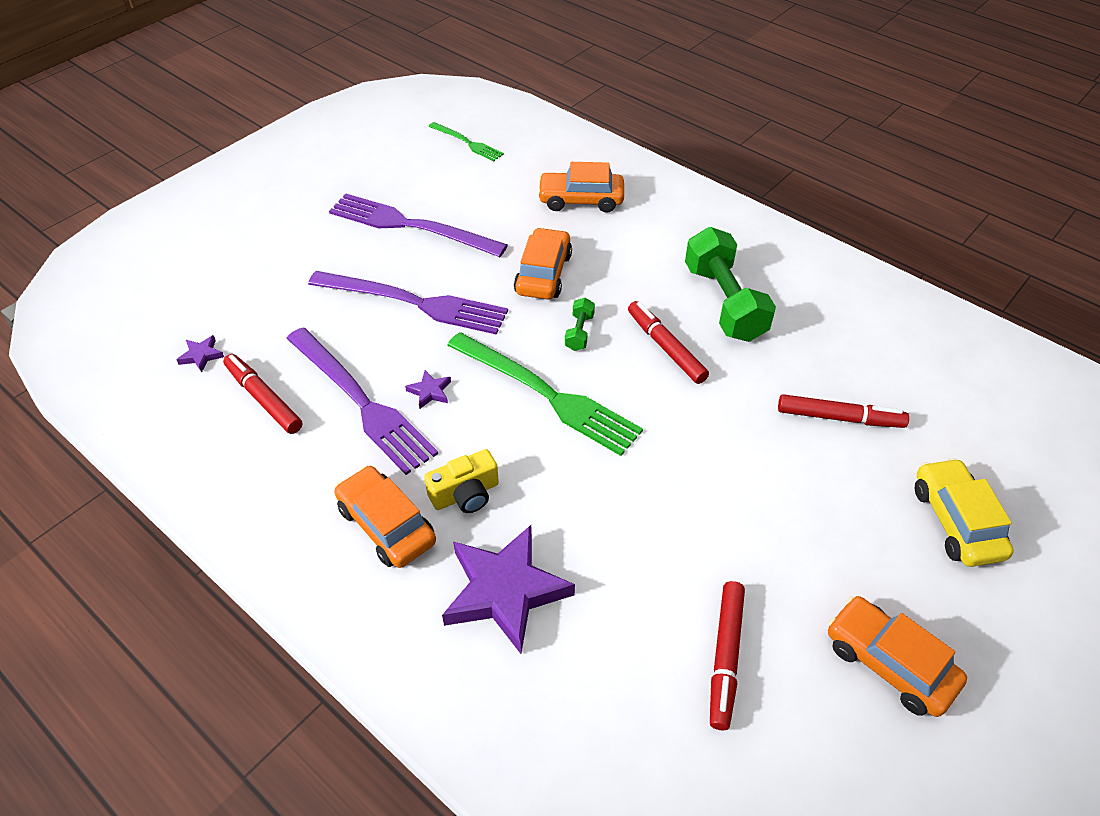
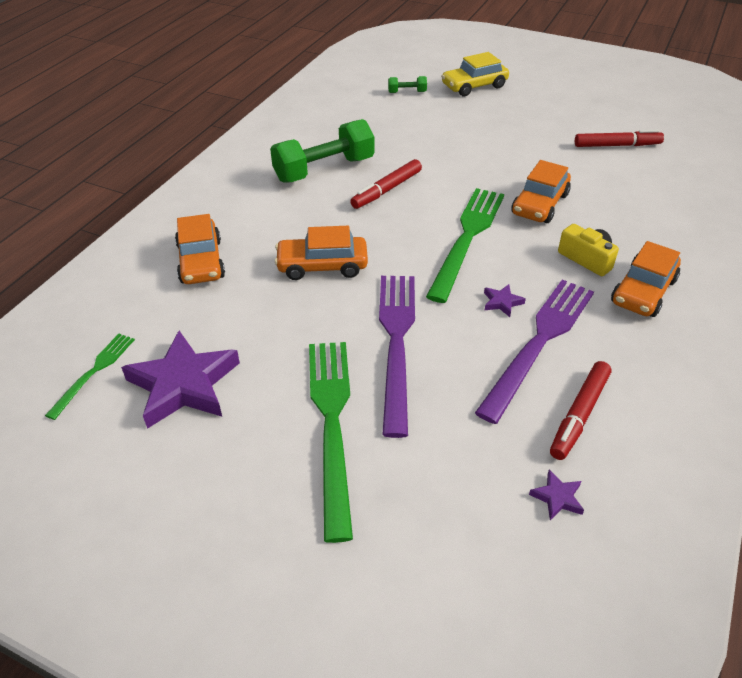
camera: 105 degrees left, 5 degrees down
(348, 250) = (332, 423): none -> green fork
(411, 226) = (273, 379): purple fork -> none
(505, 591) = (645, 226): purple star -> purple star (183, 385)
(579, 332) = (389, 233): green dumbbell -> green dumbbell (407, 92)
(839, 418) = (418, 120): red marker -> none
(889, 663) = (577, 102): orange car -> orange car (539, 204)

